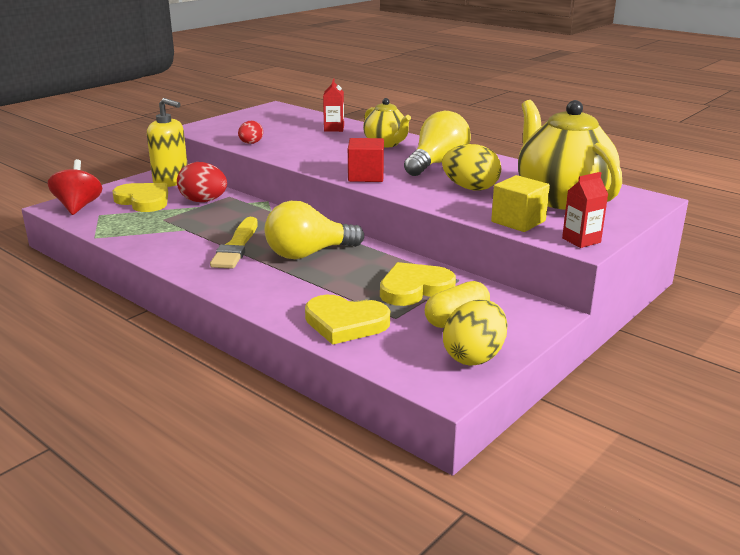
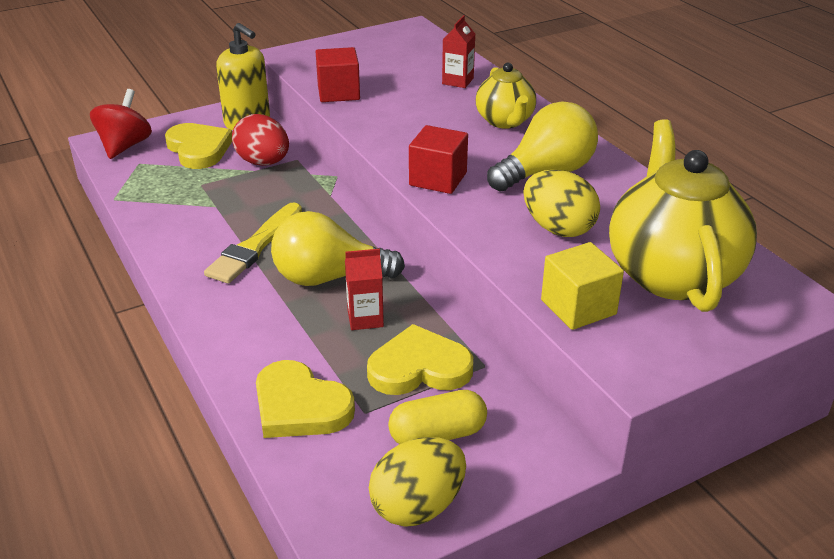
camera: 20 degrees right, 10 degrees up
(251, 143) = (338, 93): red egg -> red cube
(581, 240) = (640, 364): red carton -> red carton (365, 318)

